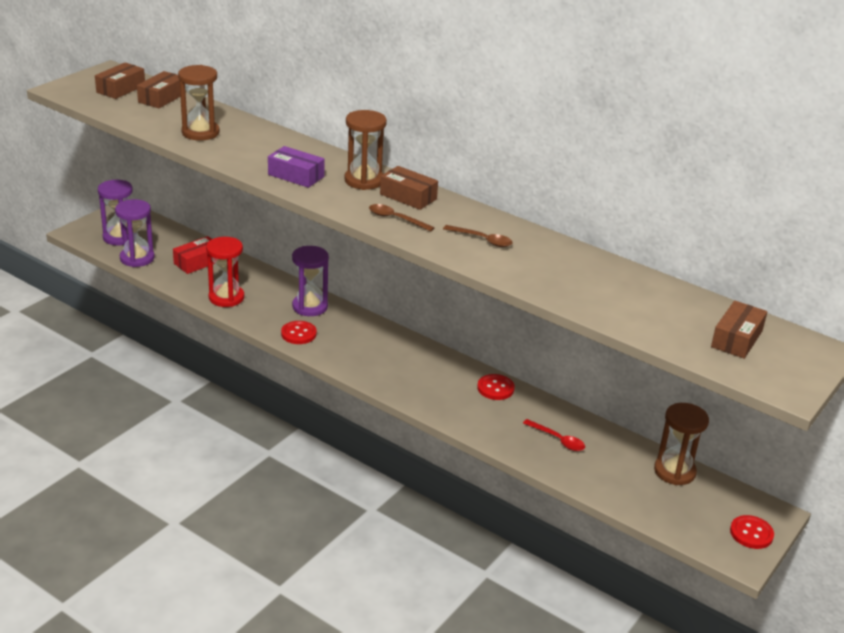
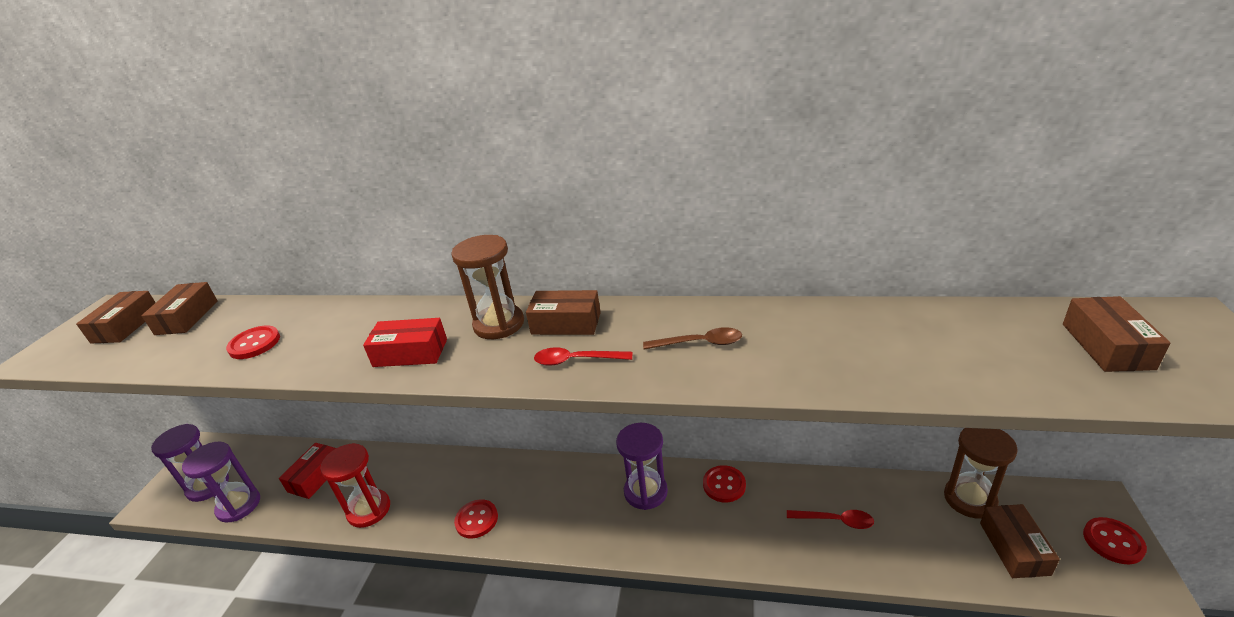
camera: 20 degrees left, 0 degrees up
(200, 132) = (254, 344): brown hourglass -> red button
(296, 175) = (410, 353): purple box -> red box
(310, 307) = (469, 476): purple hourglass -> purple hourglass (645, 492)
(396, 219) = (576, 360): brown spoon -> red spoon
(672, 505) = (1014, 548): none -> brown box

